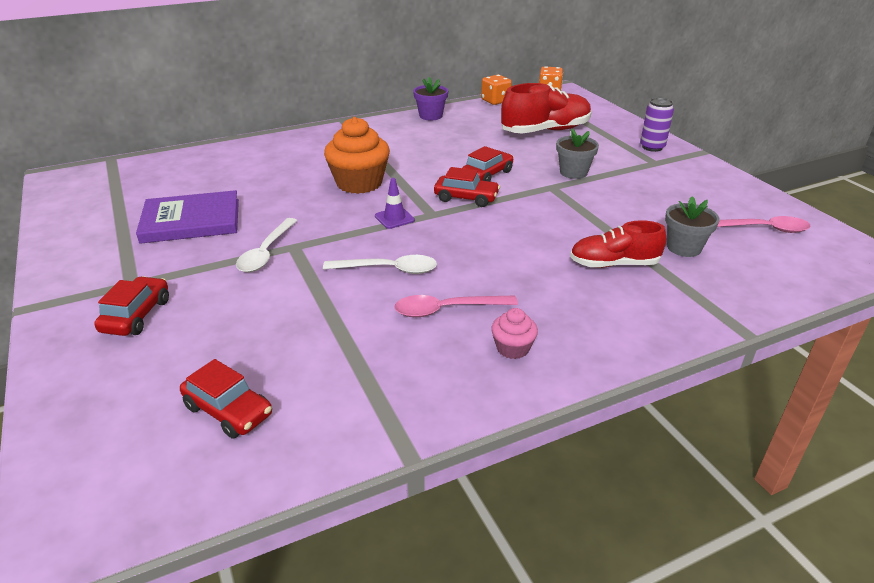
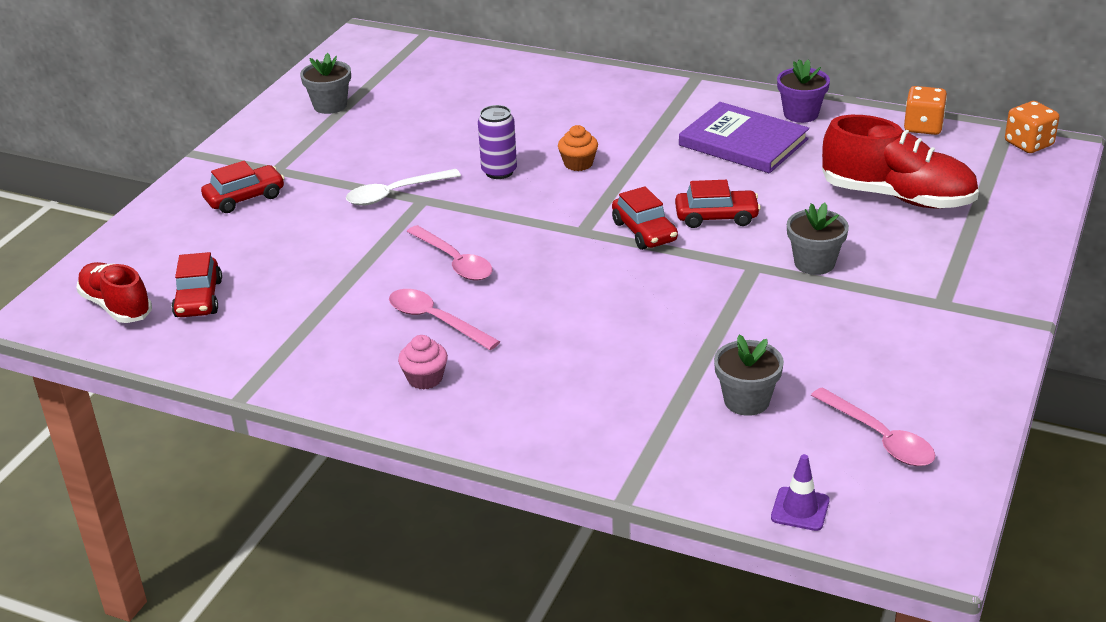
camera: 50 degrees right, 0 degrees up
(106, 225) = (330, 105): none -> grey flower pot
(191, 221) = (390, 133): purple book -> purple book (743, 142)
(359, 183) = (578, 163): orange cupcake -> orange cupcake, size x0.49
(388, 270) = (454, 261): white spoon -> pink spoon
(394, 218) = (543, 217): purple traffic cone -> purple traffic cone (800, 509)
(613, 264) = (644, 372): red shoe -> red shoe (116, 306)
(652, 147) = (986, 284): purple can -> purple can (499, 171)

